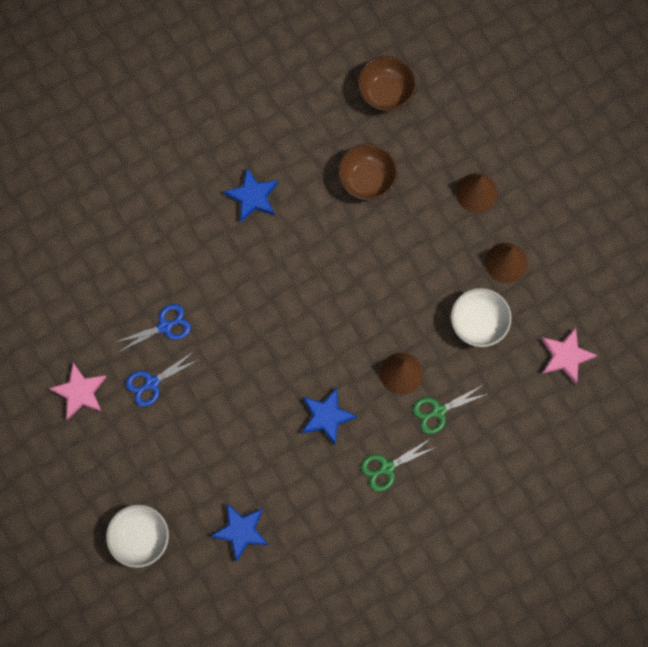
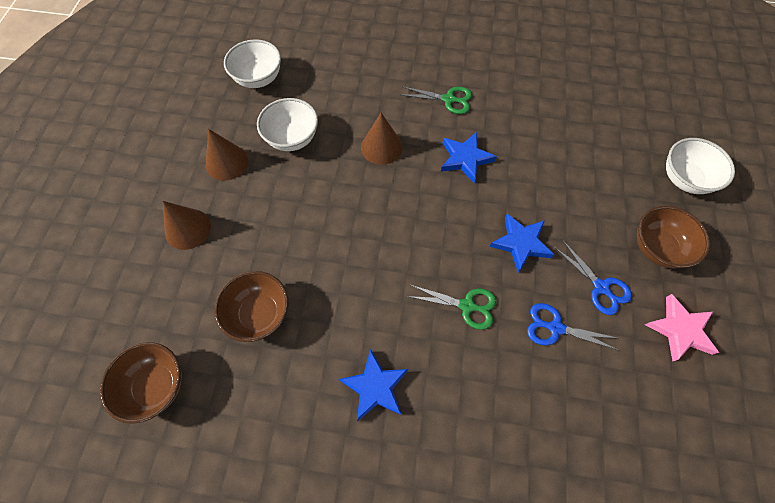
camera: 140 degrees left, 10 degrees down
(128, 450) = (657, 248): none -> brown bowl
(152, 383) = (600, 287): blue scissors -> blue scissors turned 45 degrees clockwise
(241, 531) = (594, 132): blue star -> blue star (520, 243)
(438, 411) = (378, 107): green scissors -> green scissors (467, 306)
(566, 356) = (258, 79): pink star -> white bowl

